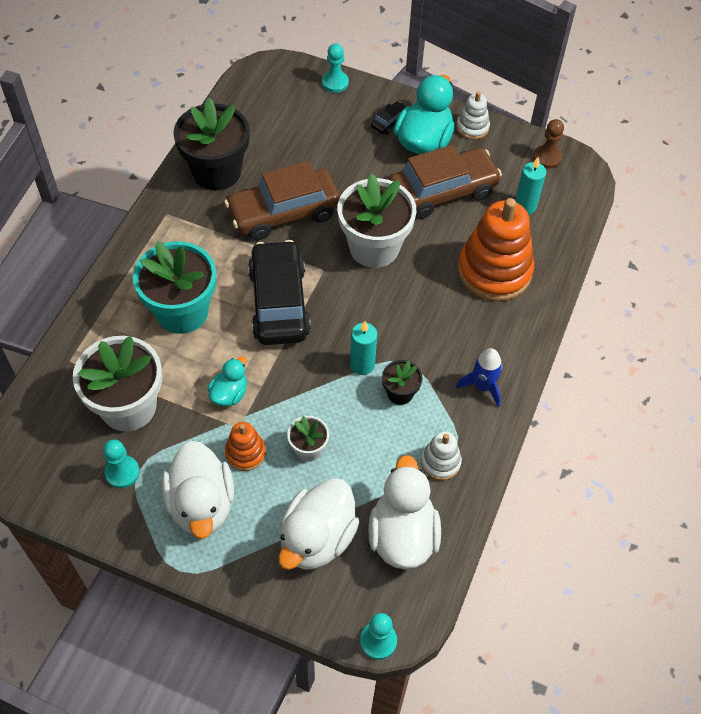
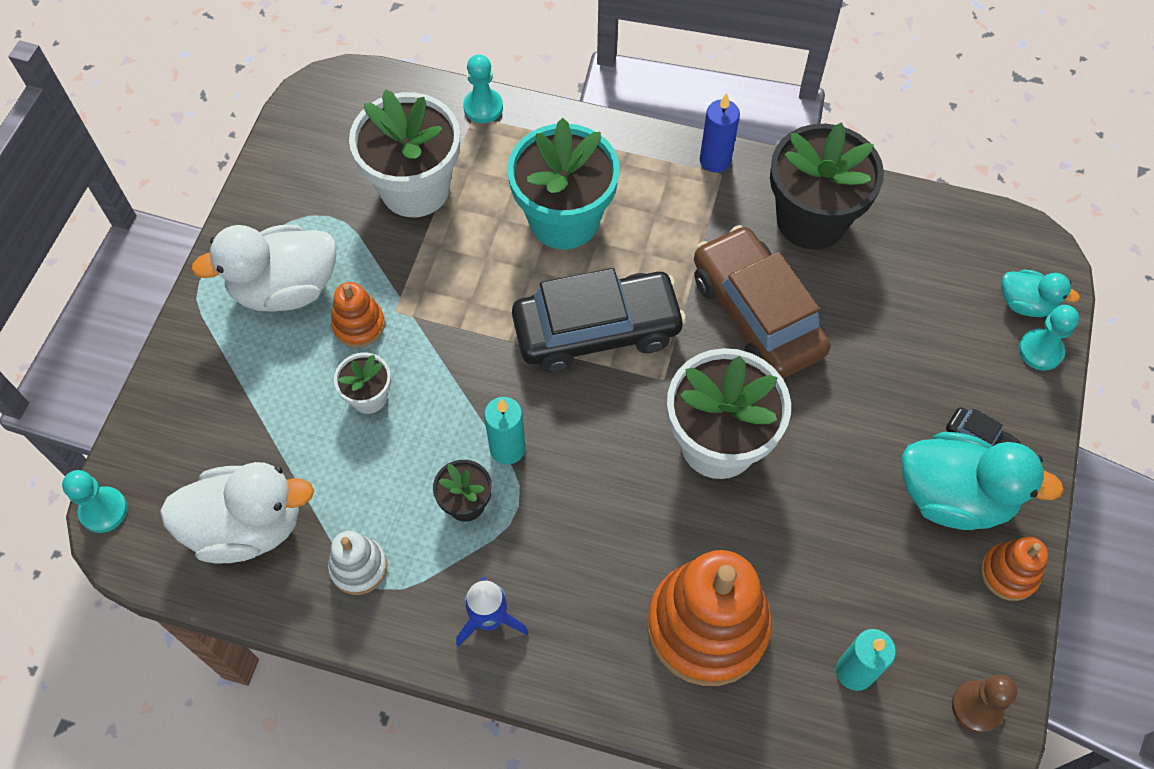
camera: 85 degrees right, 5 degrees up
(122, 472) = (324, 200): turquoise pawn -> turquoise pawn (483, 107)
(154, 216) = (715, 160): none -> blue candle
(229, 394) = (444, 293): turquoise duck -> turquoise duck (1025, 304)
(317, 538) = (241, 423): white duck -> none
(442, 191) = (853, 534): brown car -> none
(472, 127) = (1009, 573): white stacking toy -> orange stacking toy

